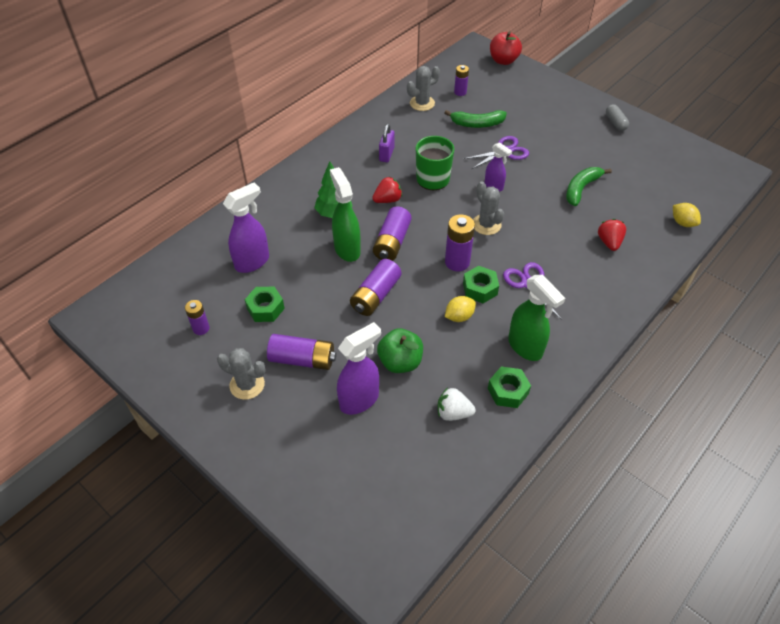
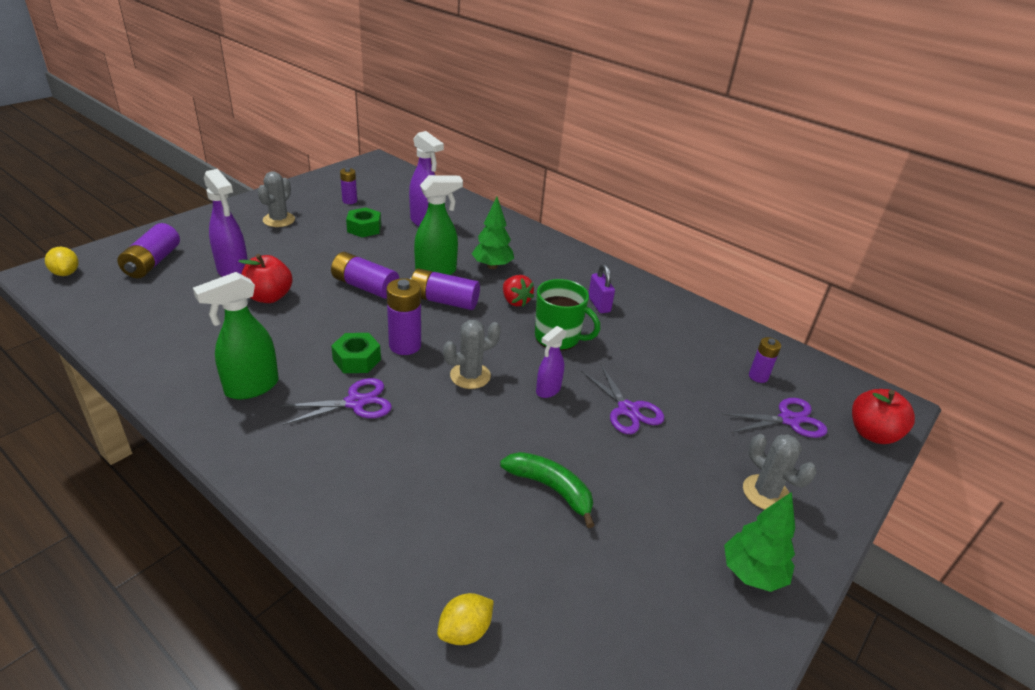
camera: 85 degrees right, 15 degrees down
(302, 359) = (295, 245): purple battery -> purple battery (152, 262)
(386, 154) = (599, 304): purple padlock -> purple padlock turned 60 degrees clockwise
(400, 362) = (269, 297): green apple -> red apple
(422, 103) = (715, 339): grey cactus -> grey cactus (766, 493)
(453, 413) = (186, 325): white strawberry -> none
(459, 316) = (317, 340): yellow lemon -> yellow lemon (66, 273)
(477, 124) = (686, 387): green banana -> none
(499, 88) = (789, 420): none -> purple scissors
(508, 391) = (194, 366): green nut -> none
(609, 242) = (423, 505): red strawberry -> none
(615, 122) = (752, 573): grey capsule -> green tree

